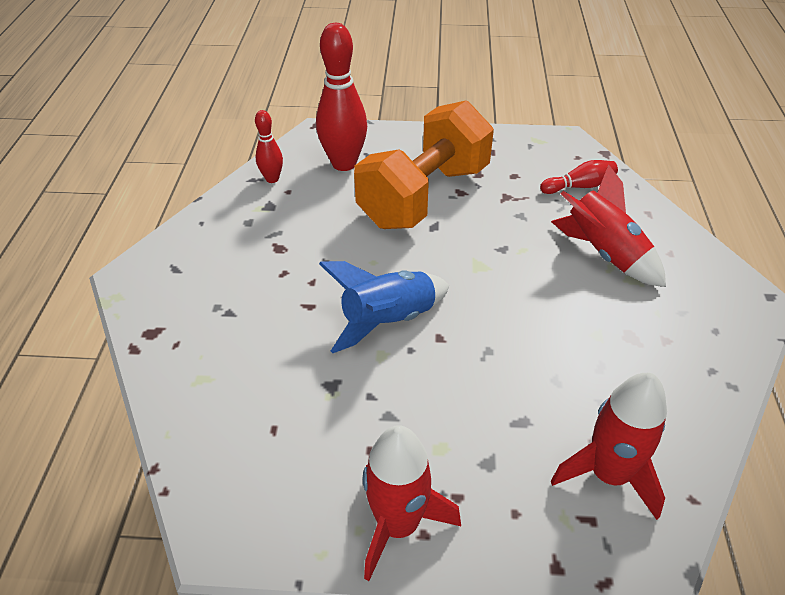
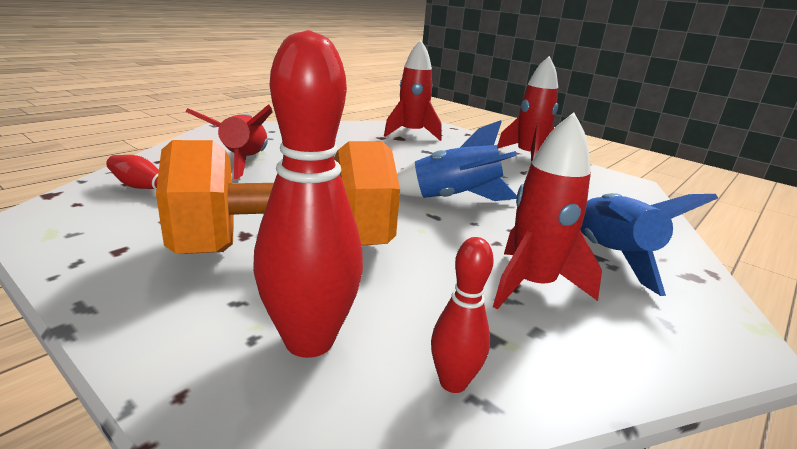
camera: 145 degrees left, 20 degrees down
(220, 318) = (610, 256): none -> blue rocket
(265, 252) = (532, 285): none -> red rocket

